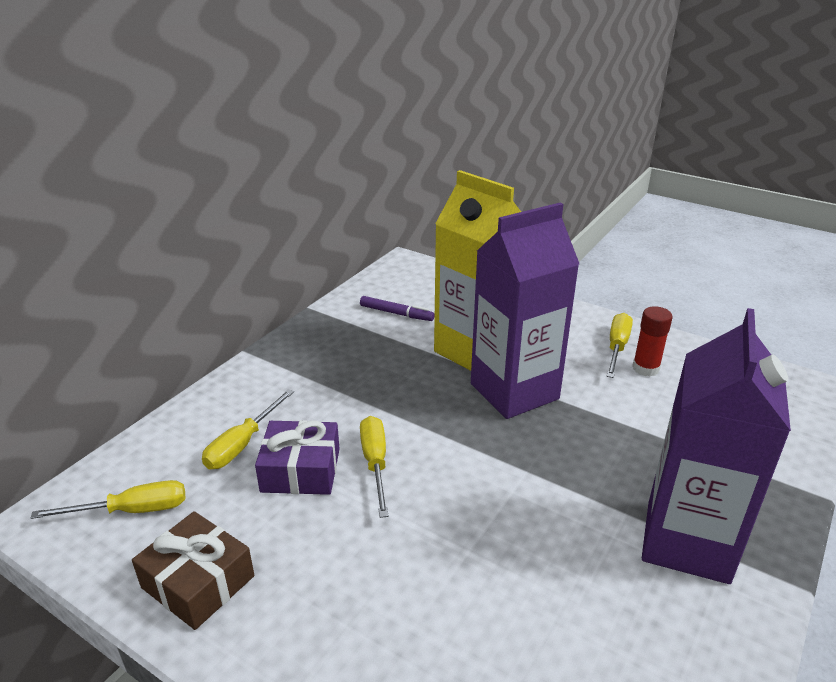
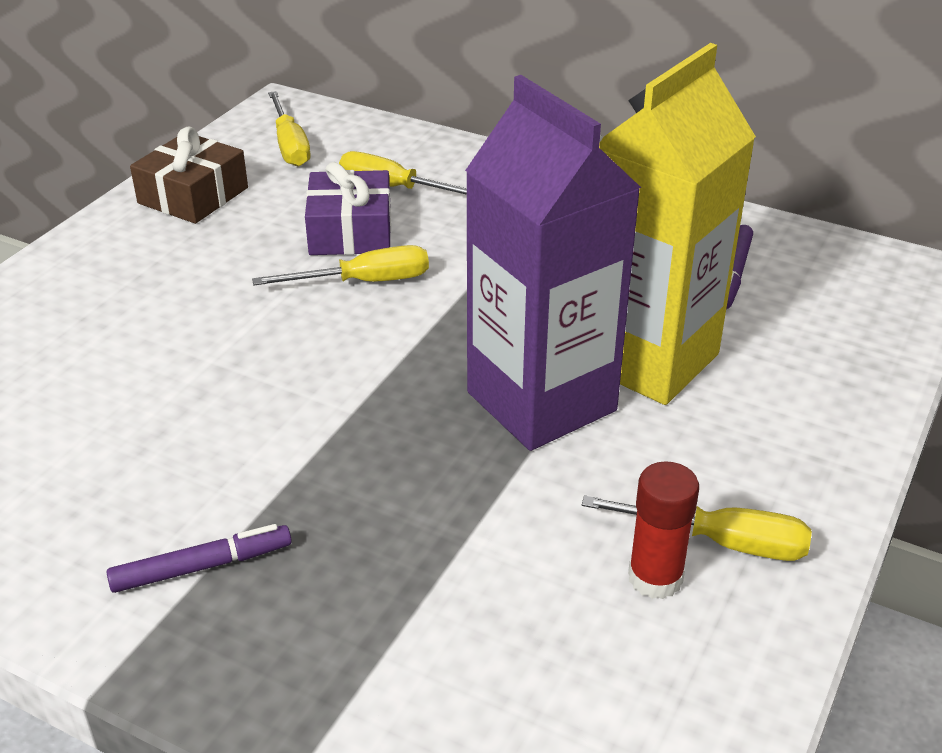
camera: 85 degrees right, 5 degrees up
(687, 541) = (202, 567): purple carton -> purple marker

